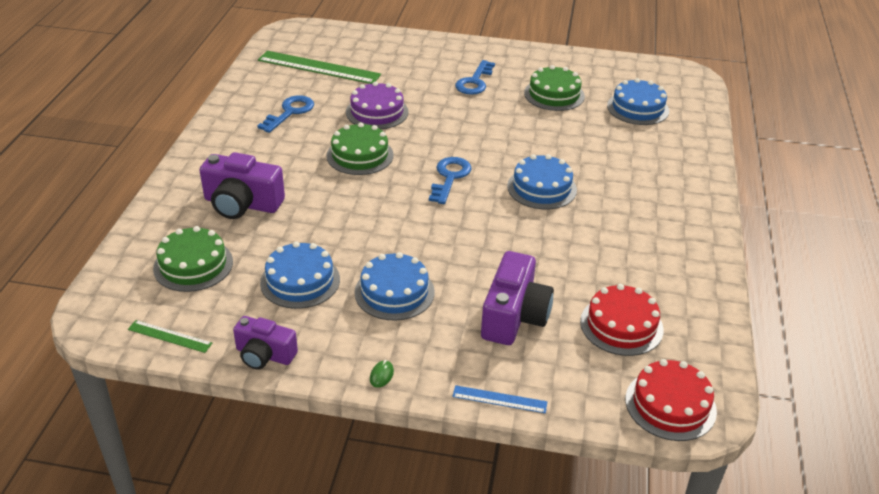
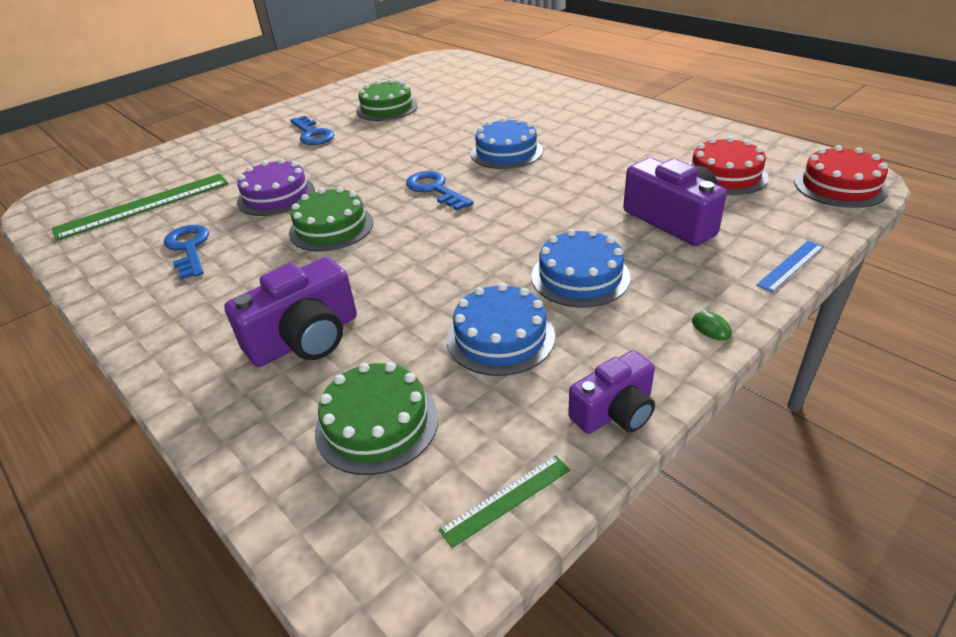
camera: 50 degrees left, 0 degrees up
(638, 108) = (454, 85): blue cake -> none

